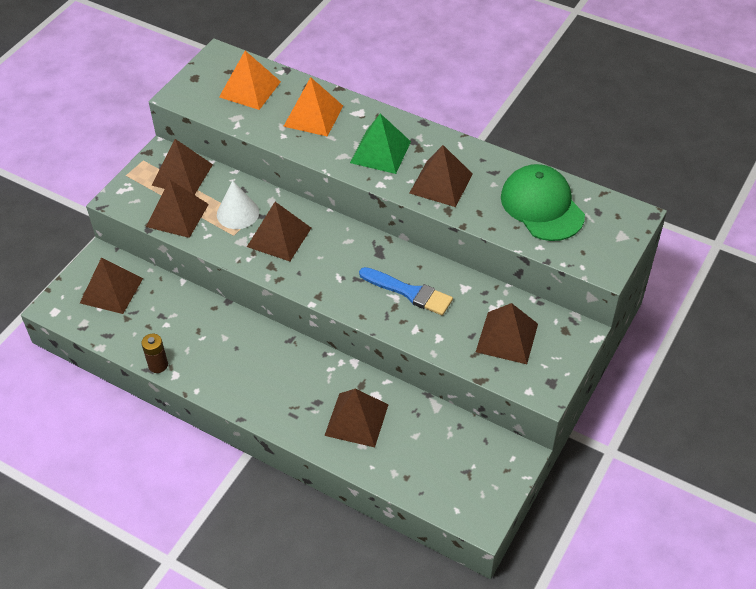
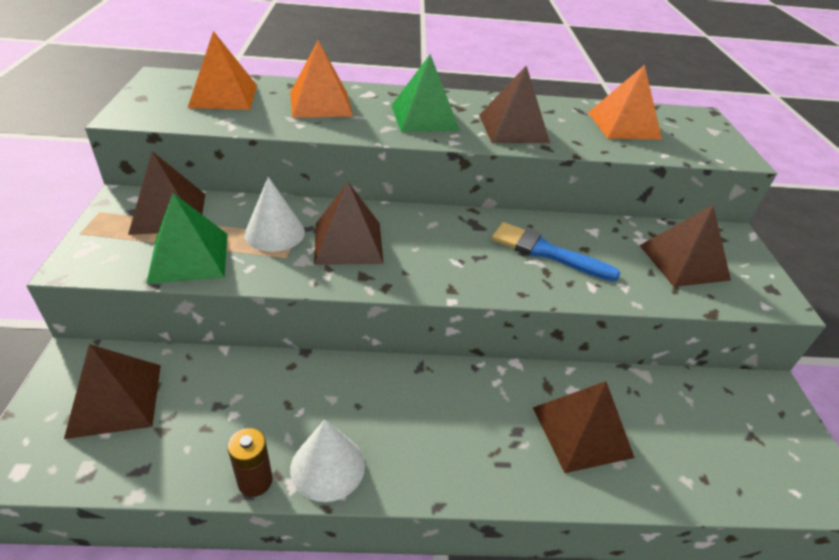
camera: 35 degrees left, 10 degrees down
(177, 215) = (189, 257): brown pyramid -> green pyramid
(198, 374) = (327, 466): none -> white cone
(409, 292) = (546, 252): blue brush -> blue brush turned 150 degrees counterclockwise
(542, 206) = (623, 125): green cap -> orange pyramid

